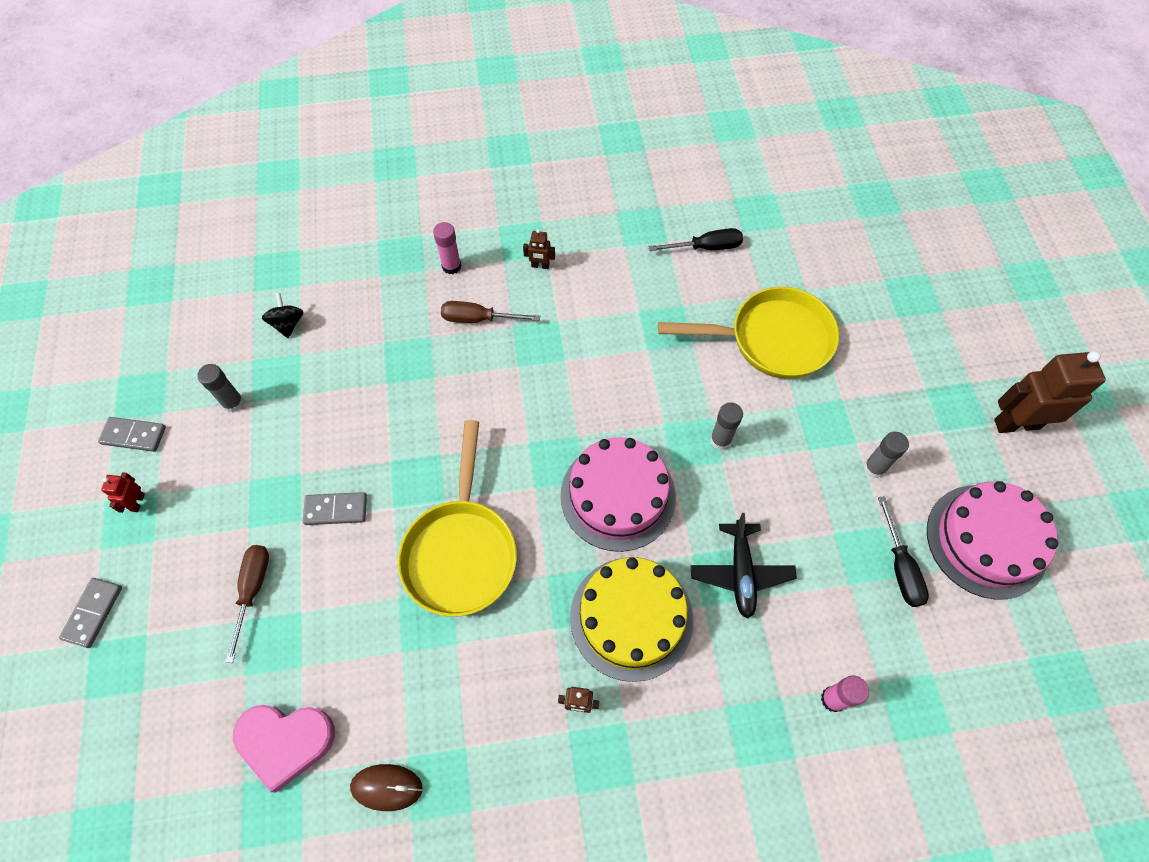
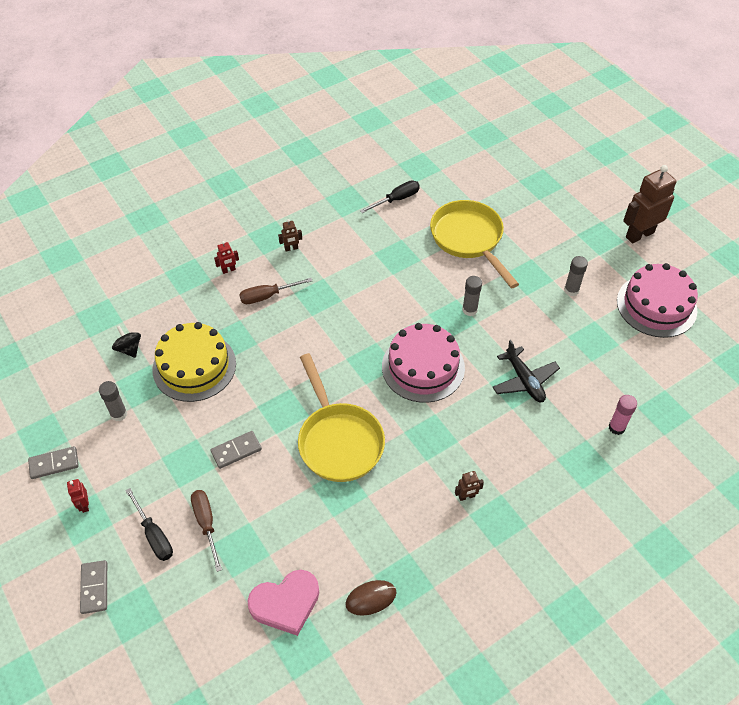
camera: 25 degrees left, 10 degrees down
(451, 266) = (228, 270): pink glue stick -> red robot
(631, 618) = (471, 433): yellow cake -> yellow cake (194, 366)
(772, 339) = (469, 239): yellow pan -> yellow pan turned 90 degrees counterclockwise
(900, 567) = (615, 339): black screwdriver -> black screwdriver (154, 535)

